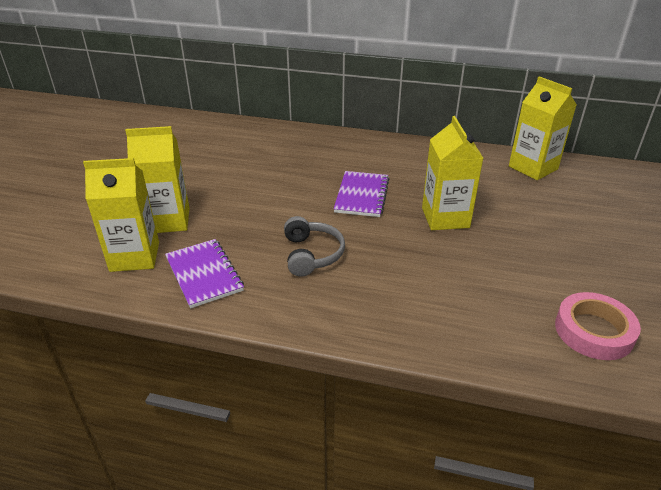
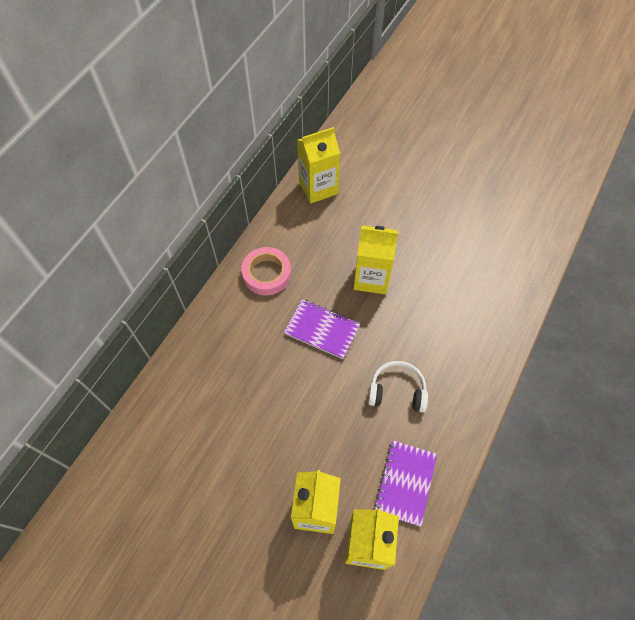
camera: 75 degrees left, 25 degrees up
(204, 274) = (405, 483): purple notebook -> purple notebook turned 60 degrees counterclockwise
(311, 254) = (397, 391): grey headphones -> white headphones
(593, 331) = (508, 243): pink tape -> pink tape (266, 274)

